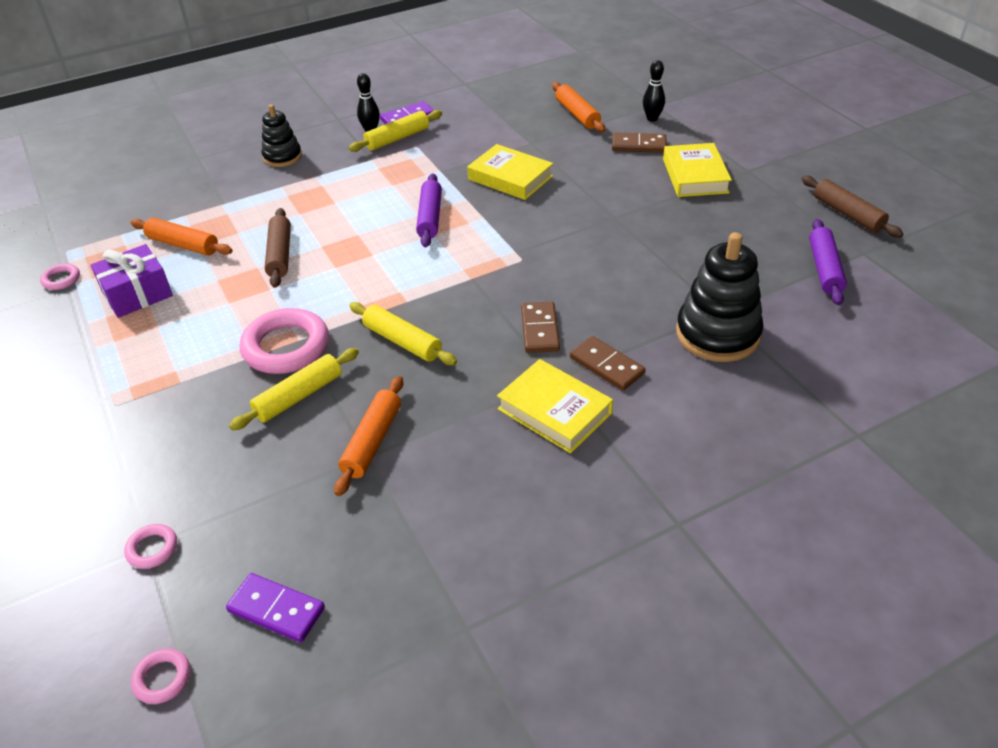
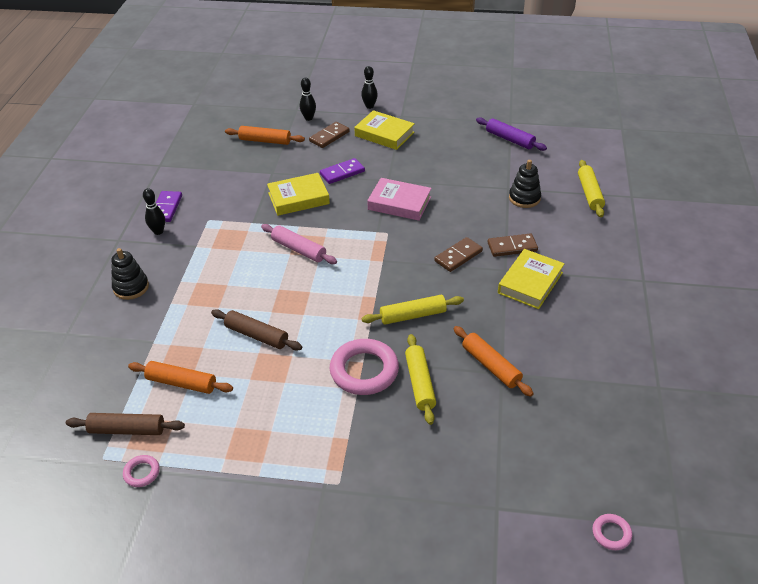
camera: 55 degrees left, 0 degrees up
(137, 294) = (216, 430): purple gift -> none
(152, 549) = (501, 506): pink ring -> none
(183, 245) = (181, 383): orange rolling pin -> orange rolling pin turned 45 degrees clockwise
(276, 609) = (594, 461): purple domino -> purple domino (342, 173)
(397, 138) = (186, 224): yellow rolling pin -> yellow rolling pin (589, 193)
(430, 217) = (298, 249): purple rolling pin -> pink rolling pin
(539, 330) = (458, 256): brown domino -> brown domino turned 75 degrees counterclockwise
(554, 411) = (530, 283): yellow book -> yellow book turned 45 degrees counterclockwise
(583, 244) = (399, 203): none -> pink book
(717, 334) = (524, 198): black stacking toy -> black stacking toy, size x0.60
(732, 142) = (369, 106): none -> black bowling pin
(847, 214) = (475, 109): brown rolling pin -> brown rolling pin (127, 430)

